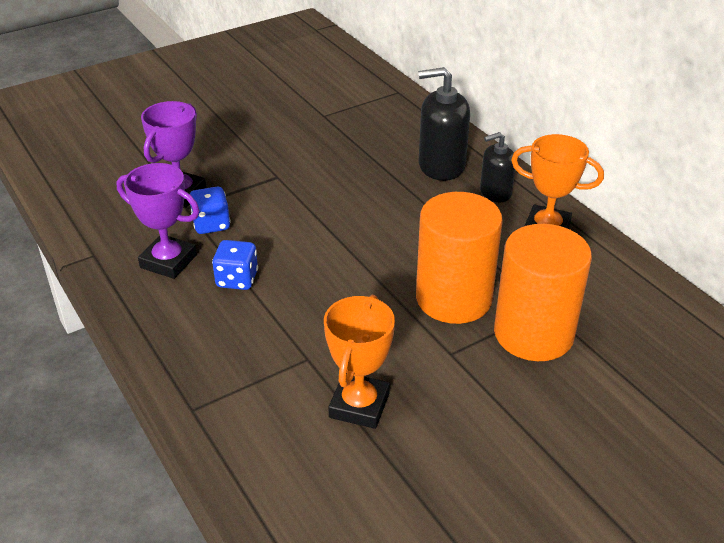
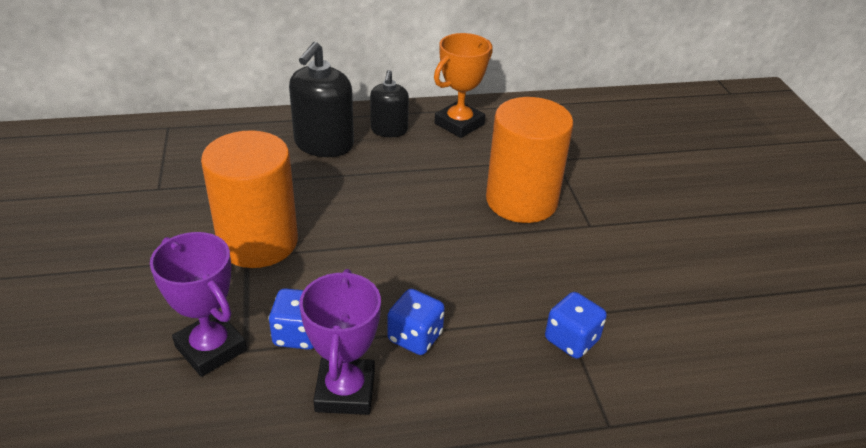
camera: 70 degrees left, 0 degrees up
(168, 261) = (345, 391): purple trophy -> purple trophy turned 45 degrees counterclockwise
(279, 369) = (571, 340): none -> blue dice
(359, 405) = (638, 299): orange trophy -> none
(533, 334) = (584, 175): orange cylinder -> orange cylinder (258, 242)

